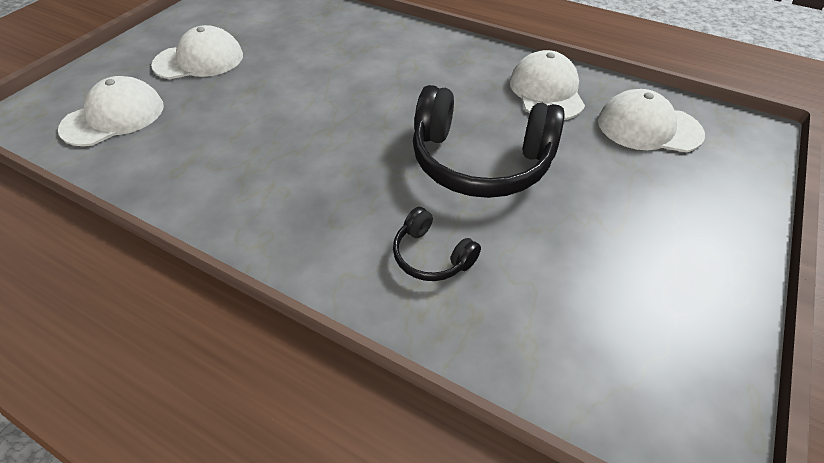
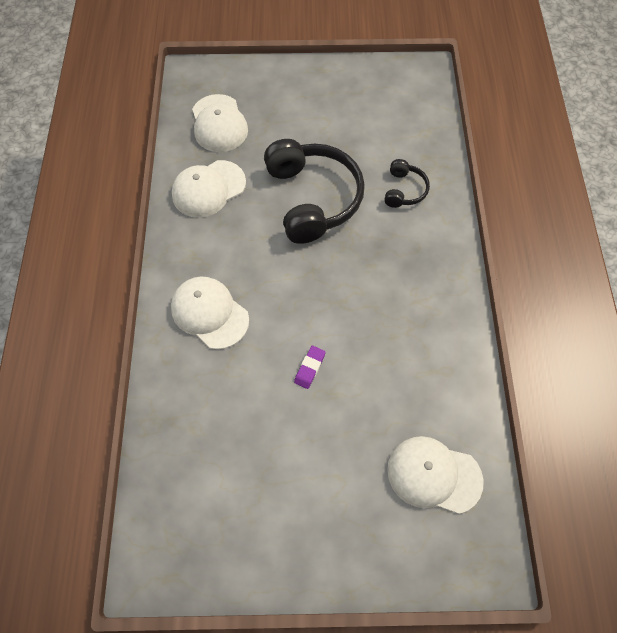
camera: 120 degrees left, 15 degrees up
(199, 60) = (320, 476): white cap -> white cap (209, 313)
(287, 86) = (310, 368): none -> purple eraser

